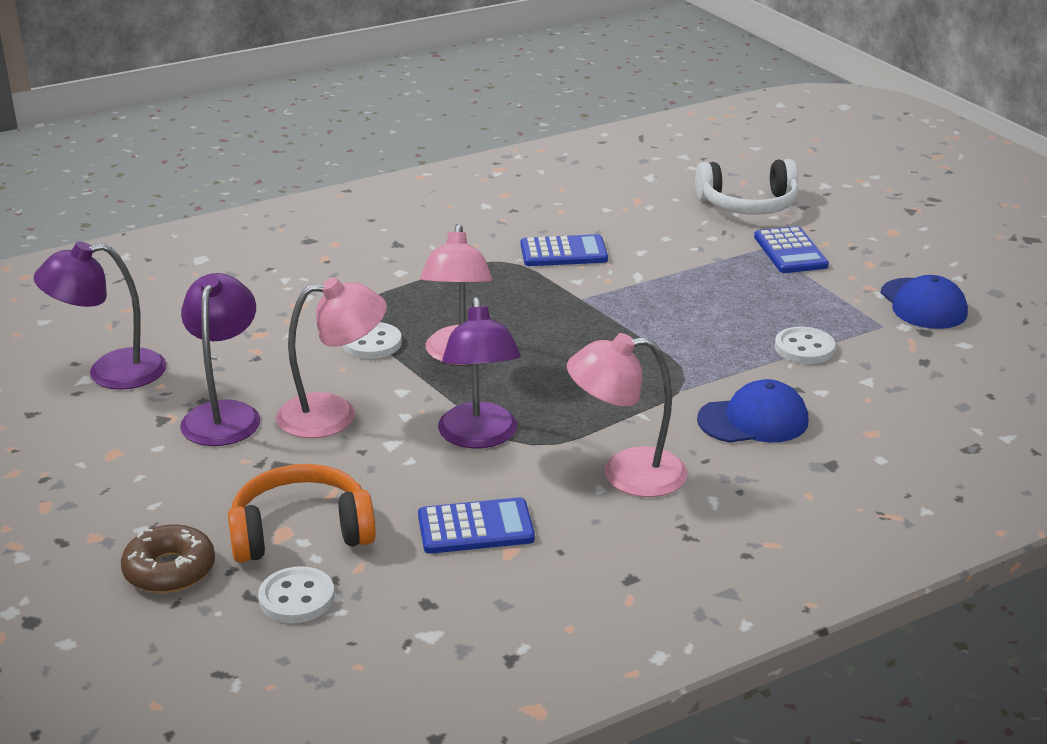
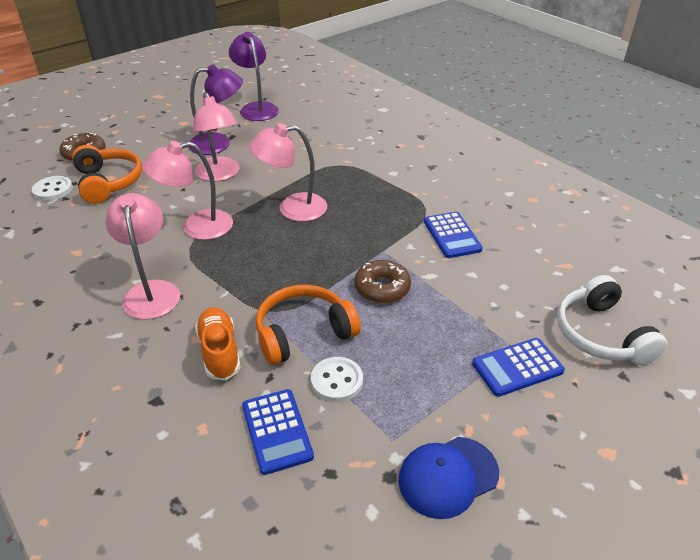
camera: 80 degrees right, 10 degrees up
(372, 343) = (300, 175): white button -> none
(475, 528) = (102, 237): blue calculator -> blue calculator (277, 431)
(479, 437) = (196, 227): purple lamp -> pink lamp
(654, 307) = (382, 288): none -> brown donut
(727, 363) = (303, 333): none -> orange headphones
(753, 420) = (219, 352): blue cap -> orange shoe

